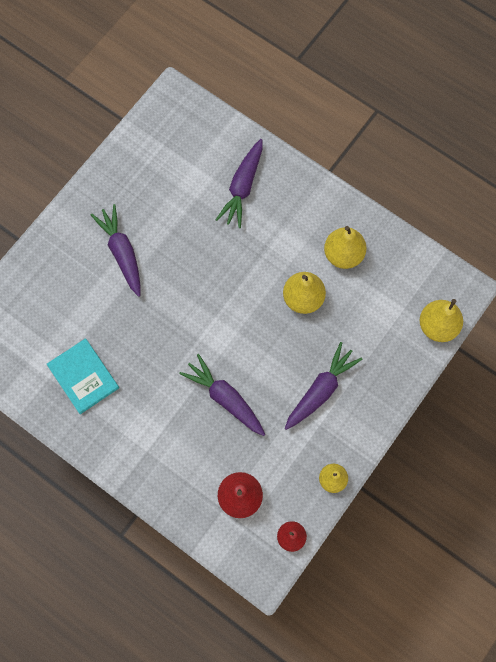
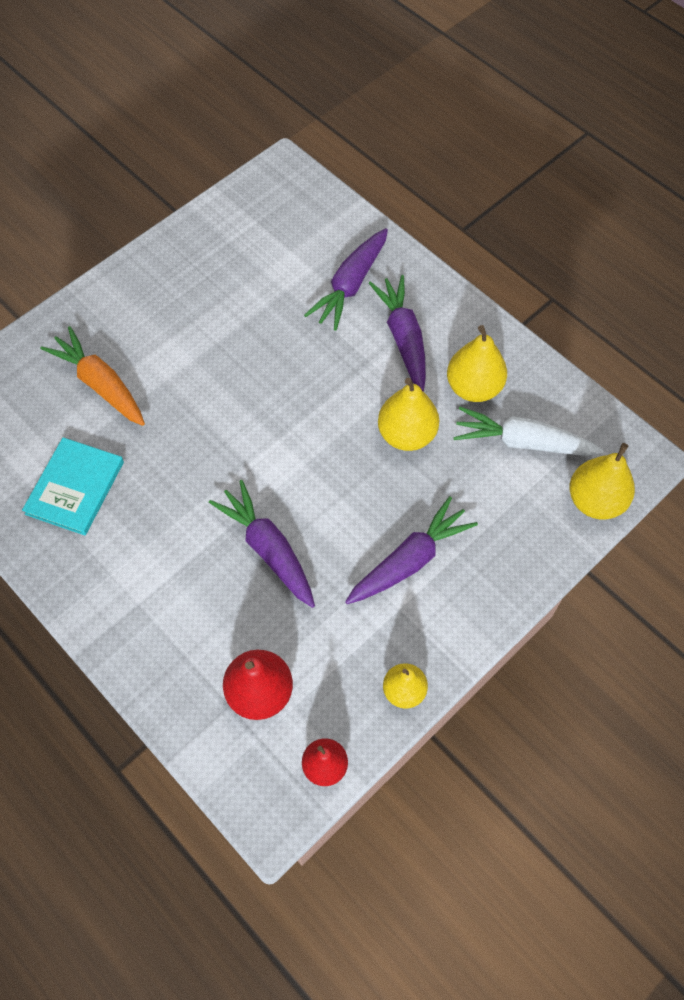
camera: 10 degrees right, 10 degrees down
(81, 295) = (100, 384): none -> orange carrot
(83, 377) = (75, 488): turquoise book -> turquoise book turned 45 degrees clockwise
(122, 253) = (170, 340): purple carrot -> purple carrot (403, 338)
(383, 291) = (523, 442): none -> white carrot

